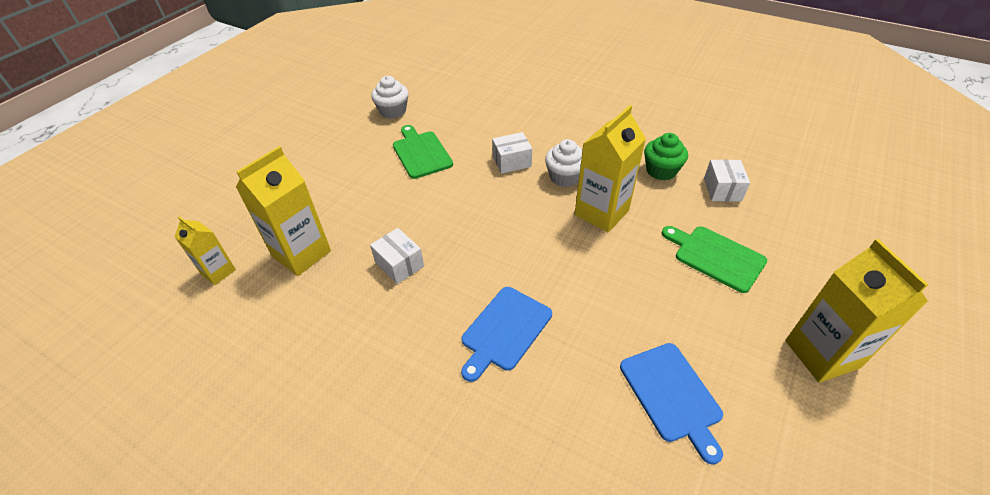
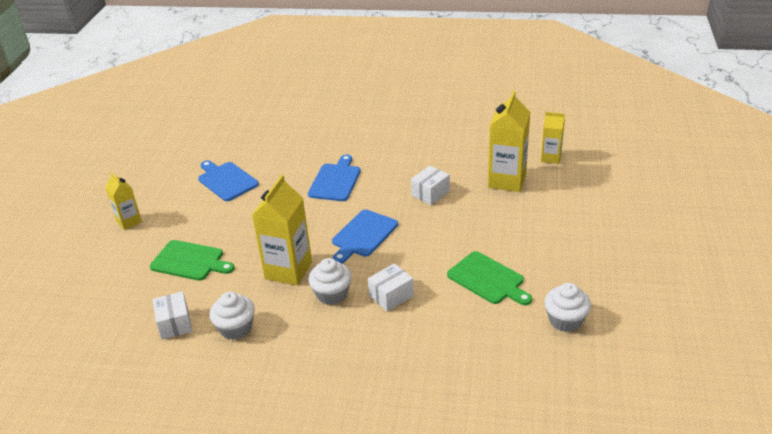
camera: 160 degrees right, 10 degrees down
(399, 264) = (430, 193): white box -> white box turned 75 degrees counterclockwise
(507, 230) = (363, 235): none -> blue cutting board
(661, 171) = (236, 328): green cupcake -> white cupcake
(821, 354) = (129, 221): yellow carton -> yellow carton, size x0.58

